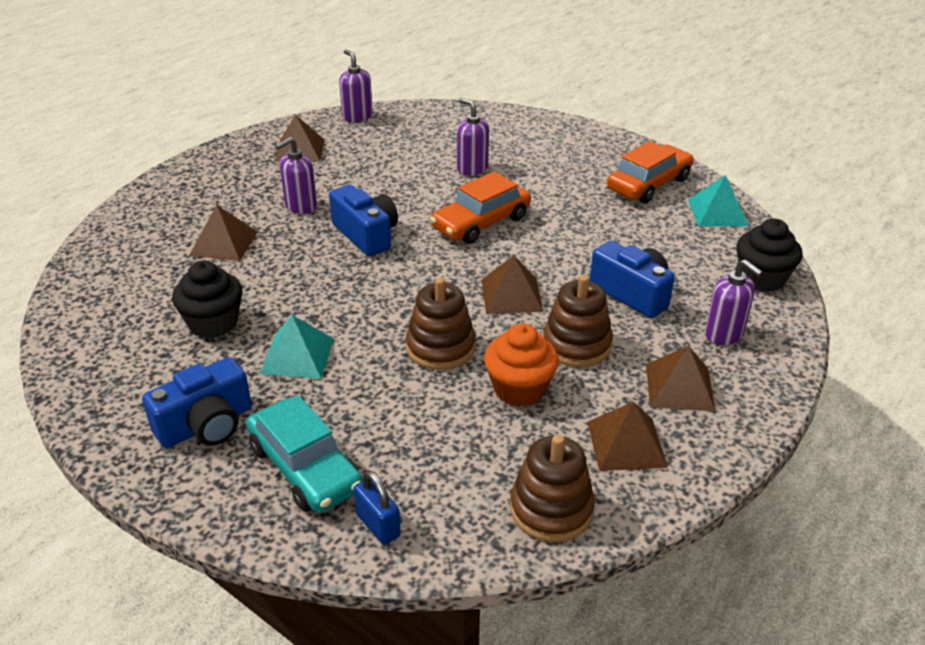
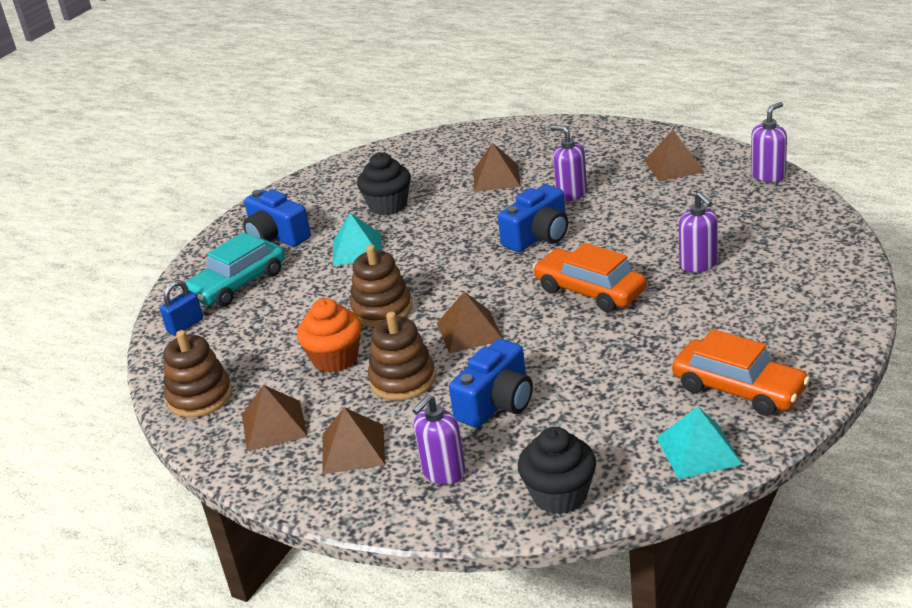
camera: 85 degrees right, 5 degrees down
(472, 168) = (698, 264): purple soap dispenser -> purple soap dispenser turned 120 degrees clockwise

